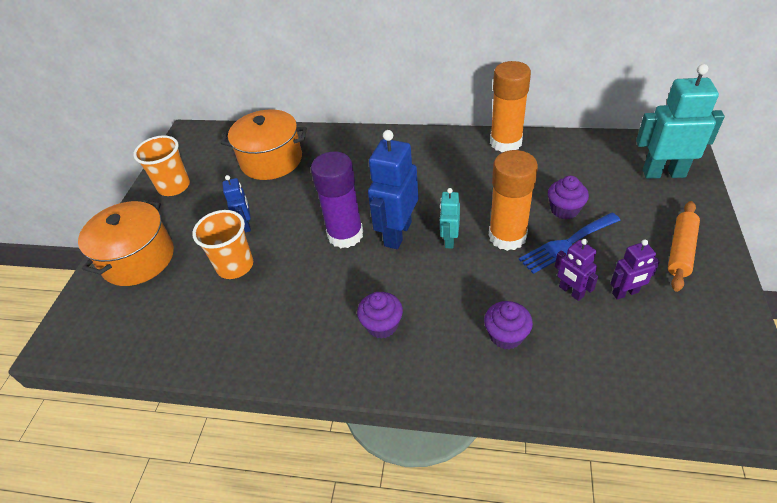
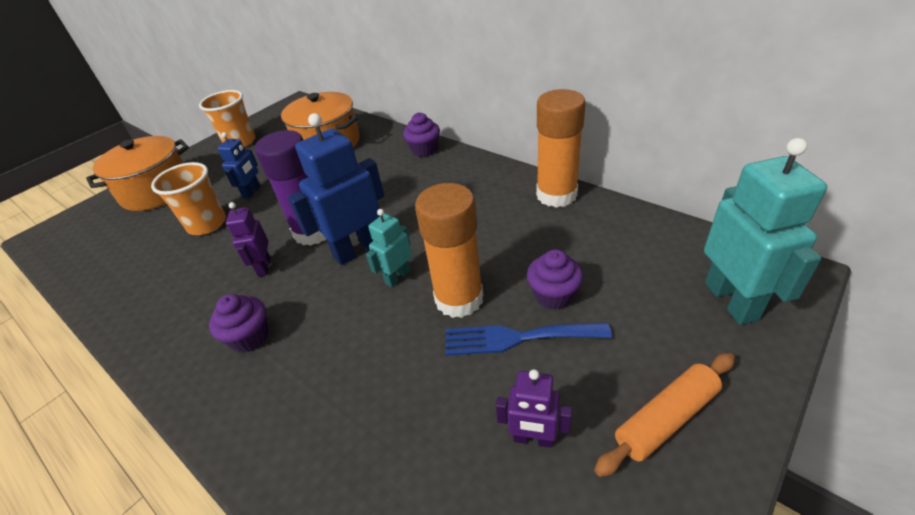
camera: 30 degrees right, 5 degrees down
(506, 335) = (345, 415): purple cupcake -> purple cupcake (424, 150)
(571, 291) = (467, 400): purple robot -> purple robot (264, 267)
(663, 173) = (731, 301): turquoise robot -> turquoise robot turned 45 degrees clockwise

